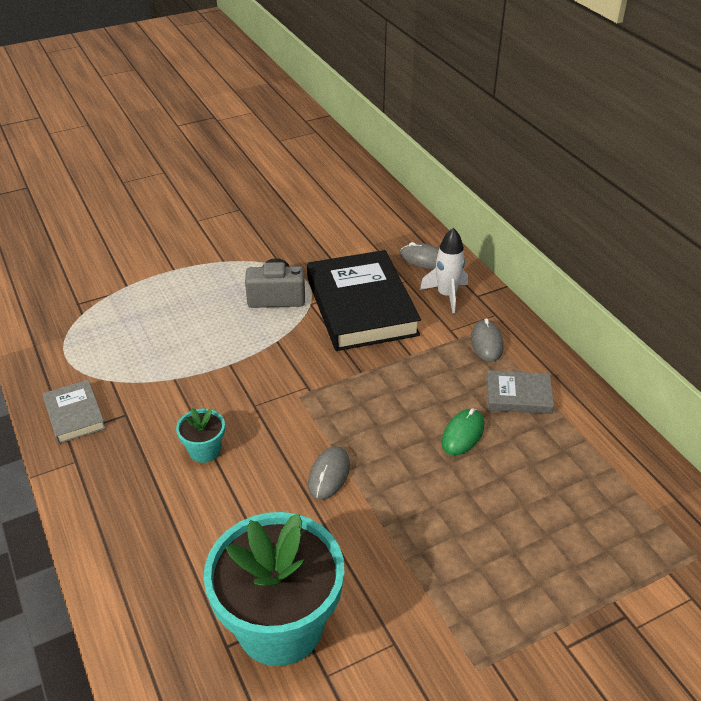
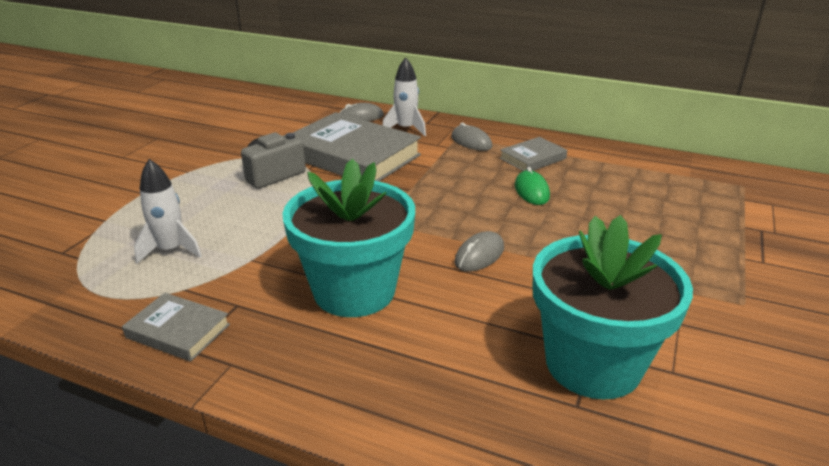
camera: 40 degrees left, 10 degrees down
(136, 339) = (171, 250): none -> white rocket
(204, 450) = (354, 291): turquoise flower pot -> turquoise flower pot, size x2.30
(329, 475) = (479, 255): grey mouse -> grey mouse turned 60 degrees clockwise
(361, 306) = (352, 156): black book -> grey book

